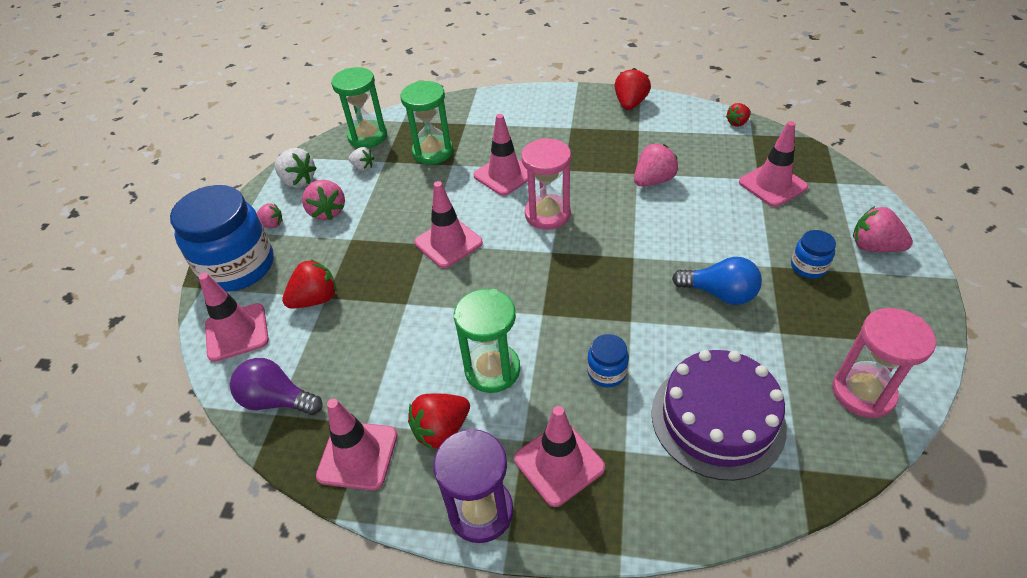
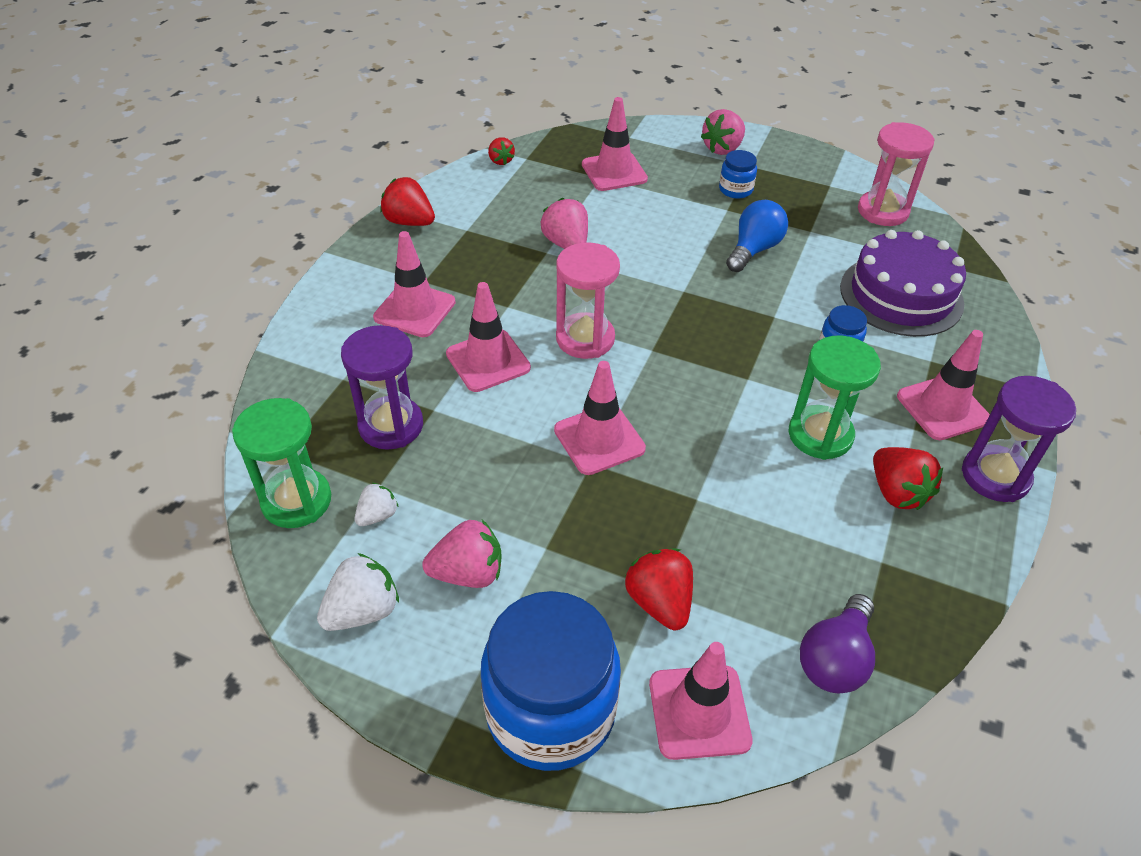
camera: 80 degrees left, 0 degrees up
(271, 225) = (464, 657): pink strawberry -> none
(358, 455) = (925, 575): pink traffic cone -> pink traffic cone (415, 310)
(433, 152) = (391, 425): green hourglass -> purple hourglass

